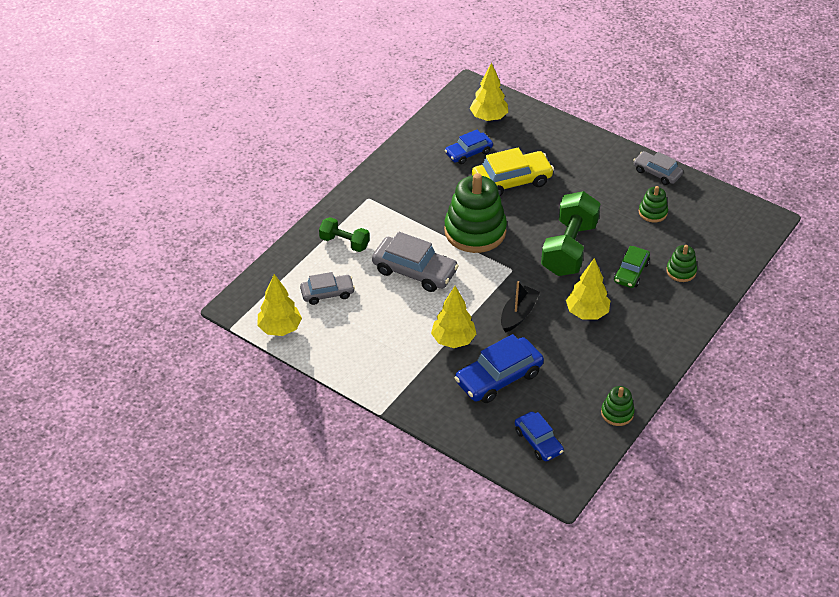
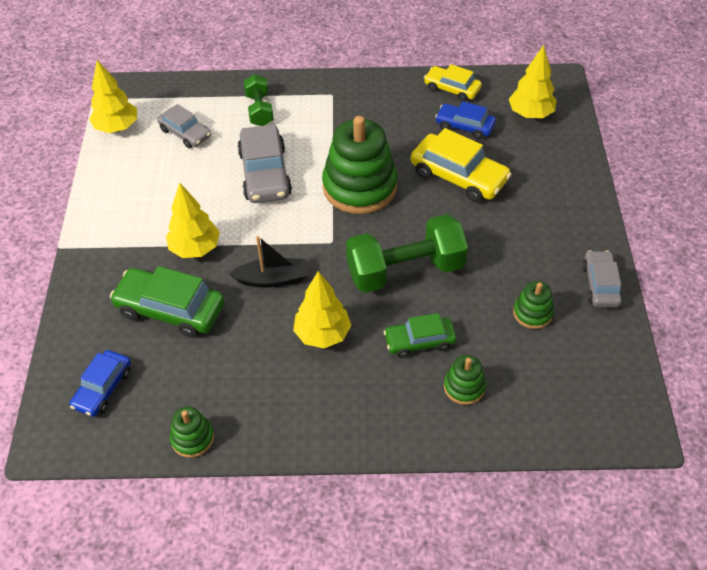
camera: 55 degrees right, 5 degrees up
(426, 138) = (452, 89): none -> yellow car
(498, 377) = (170, 309): blue car -> green car

